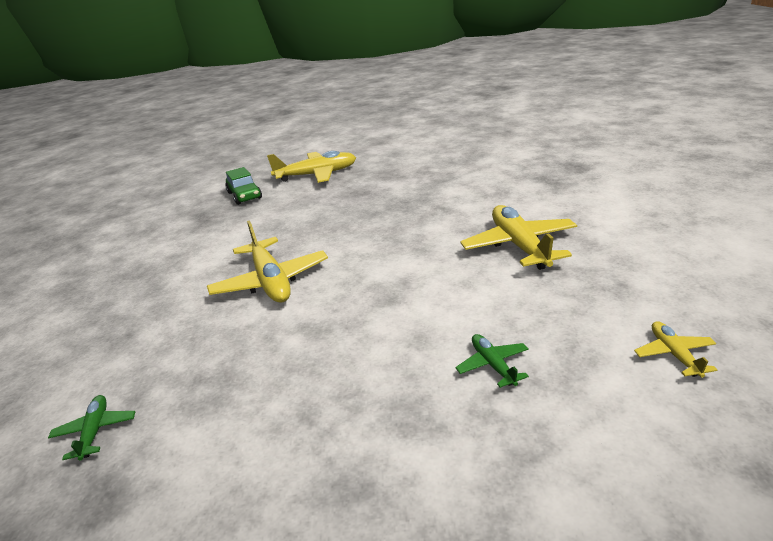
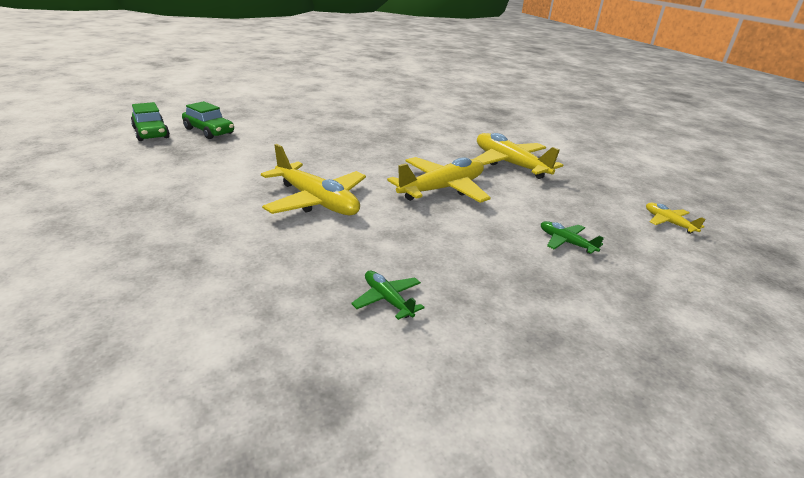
camera: 30 degrees left, 0 degrees up
(95, 431) = (251, 347): green plane -> green plane (387, 300)
(198, 197) = (151, 133): none -> green car
(317, 175) = (274, 114): yellow plane -> yellow plane (442, 189)

